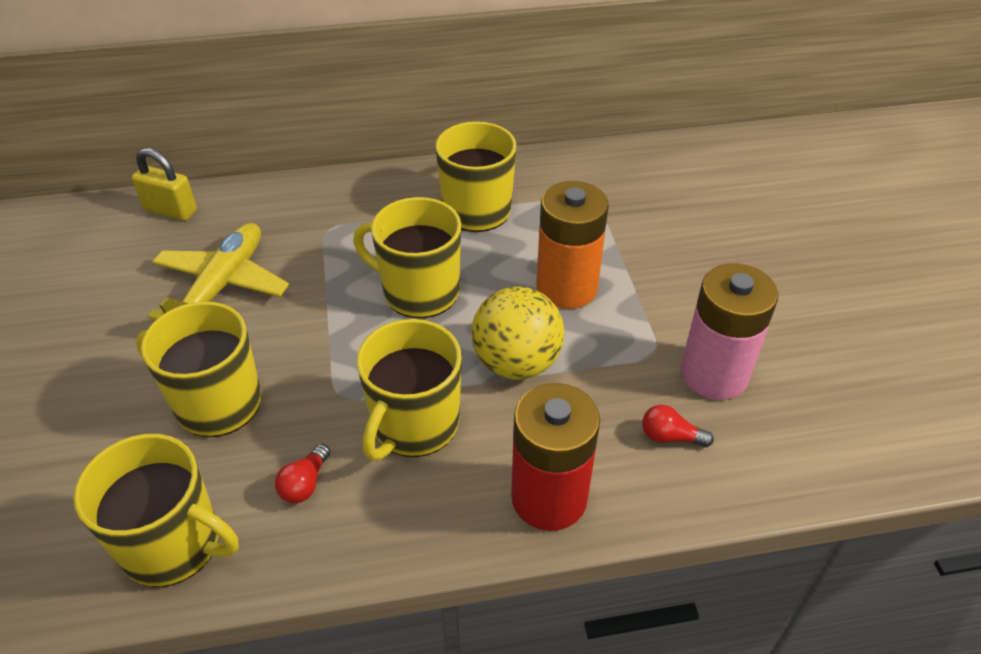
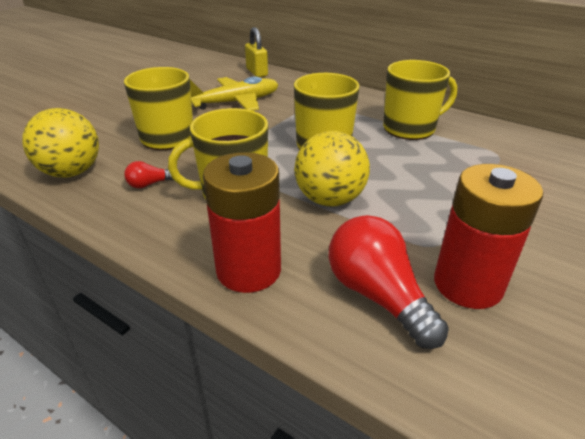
camera: 45 degrees right, 10 degrees down
(173, 544) = (71, 172): yellow mug -> yellow ball
(566, 288) = (416, 184): orange battery -> none
(670, 437) = (378, 296): red light bulb -> red light bulb, size x2.11
(714, 374) = (467, 284): pink battery -> red battery

